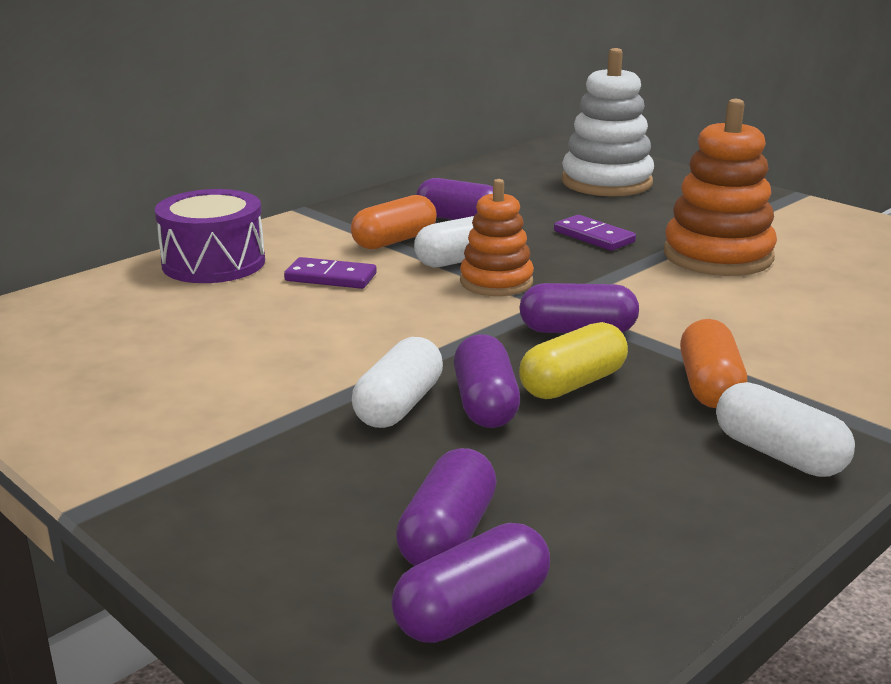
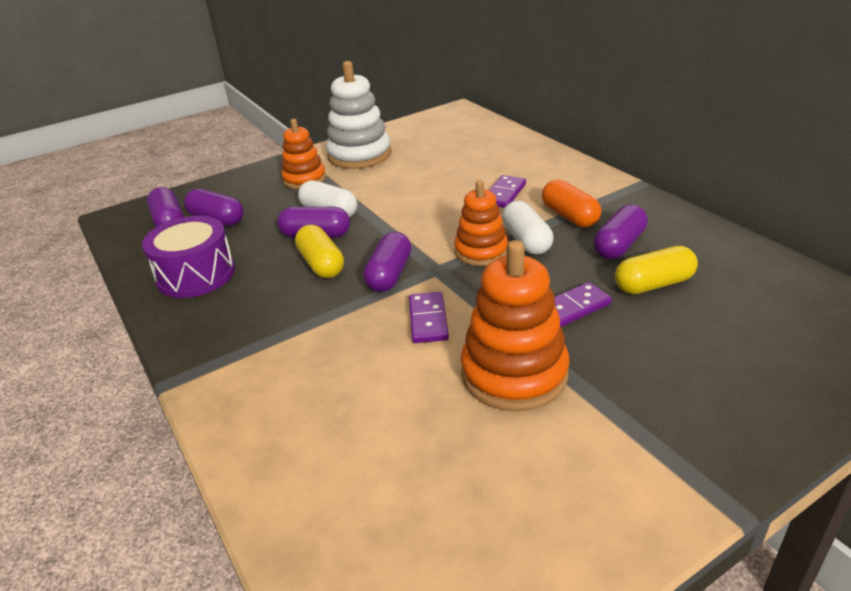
camera: 105 degrees right, 10 degrees up
(213, 263) = (536, 160): purple drum -> purple drum (196, 274)
(251, 459) = (304, 179): none -> orange stacking toy
(533, 208) = (653, 284): none -> yellow capsule
(606, 182) = (750, 342): white stacking toy -> white stacking toy (359, 155)
(660, 299) = (428, 320): none -> purple domino
(709, 386) = (289, 314): orange capsule -> none
(778, 454) = (202, 321): white capsule -> none

